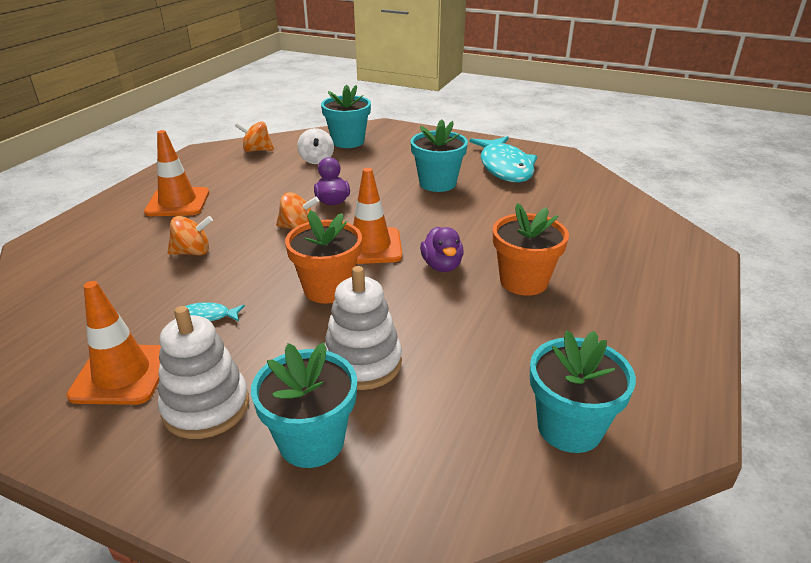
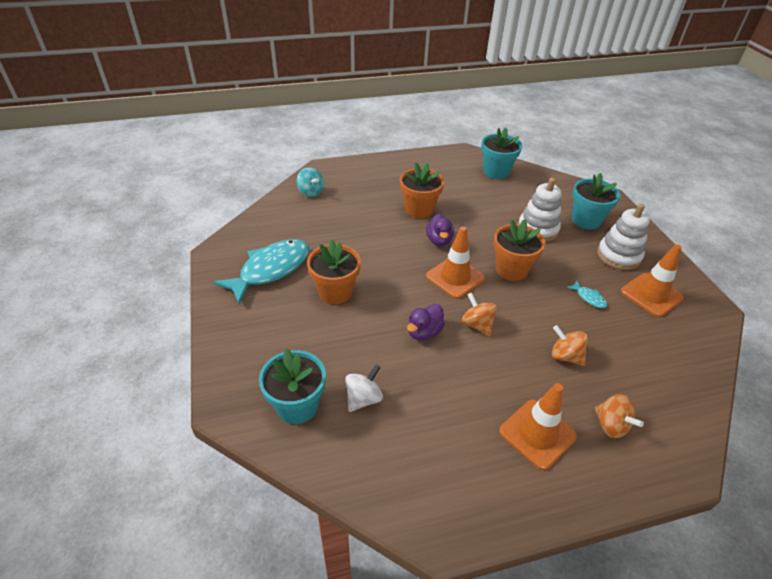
camera: 130 degrees left, 10 degrees up
(257, 150) = (389, 473): orange spinning top -> orange spinning top (611, 425)
(437, 183) = (335, 292): turquoise flower pot -> orange flower pot
(442, 266) = (439, 241): purple duck -> purple duck turned 135 degrees clockwise
(636, 223) = (311, 192): none -> turquoise spinning top

